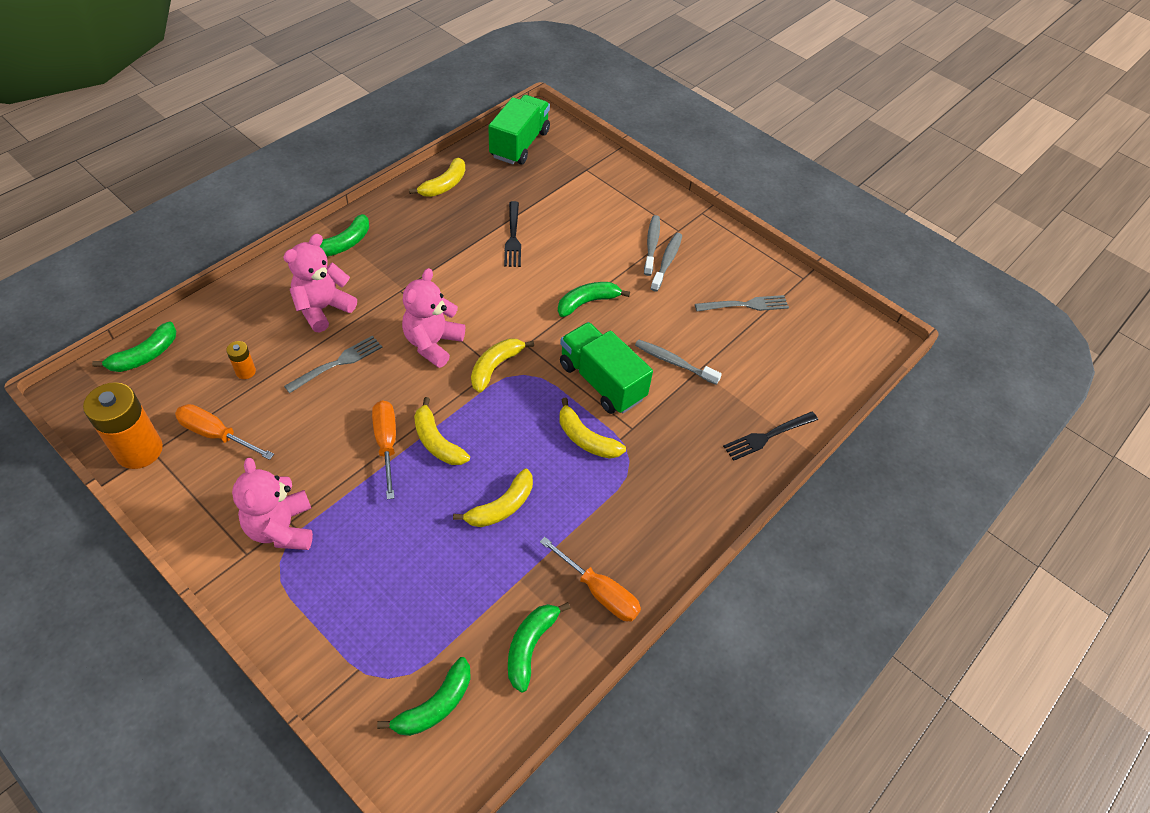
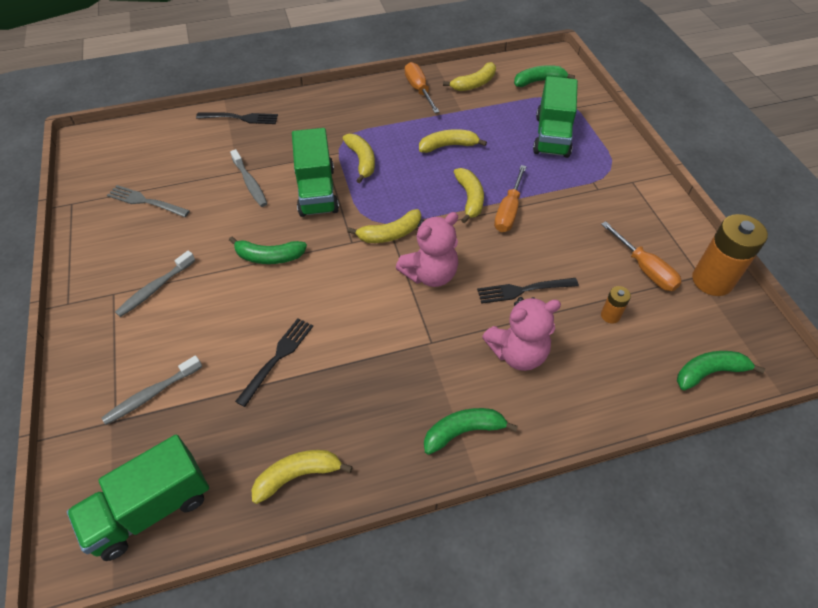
camera: 145 degrees left, 0 degrees up
(282, 528) = (604, 187): pink teddy bear -> none
(337, 363) = (523, 290): grey fork -> black fork
(375, 588) = (552, 136): none -> green truck
(530, 646) = (474, 84): green banana -> yellow banana
(667, 261) = (161, 266): grey toothbrush -> grey toothbrush (151, 394)

